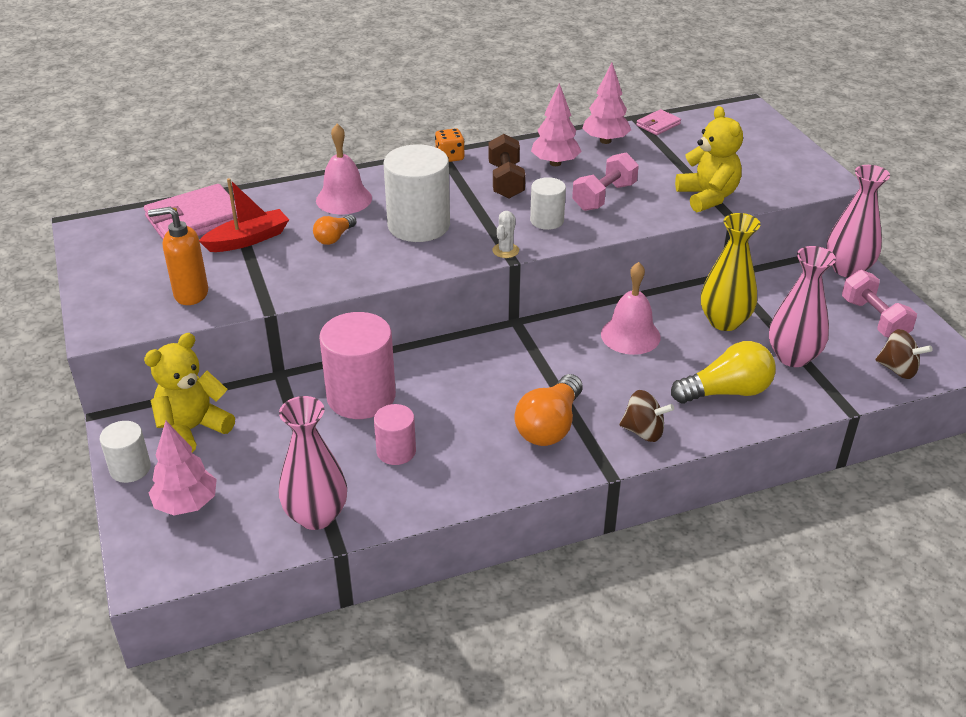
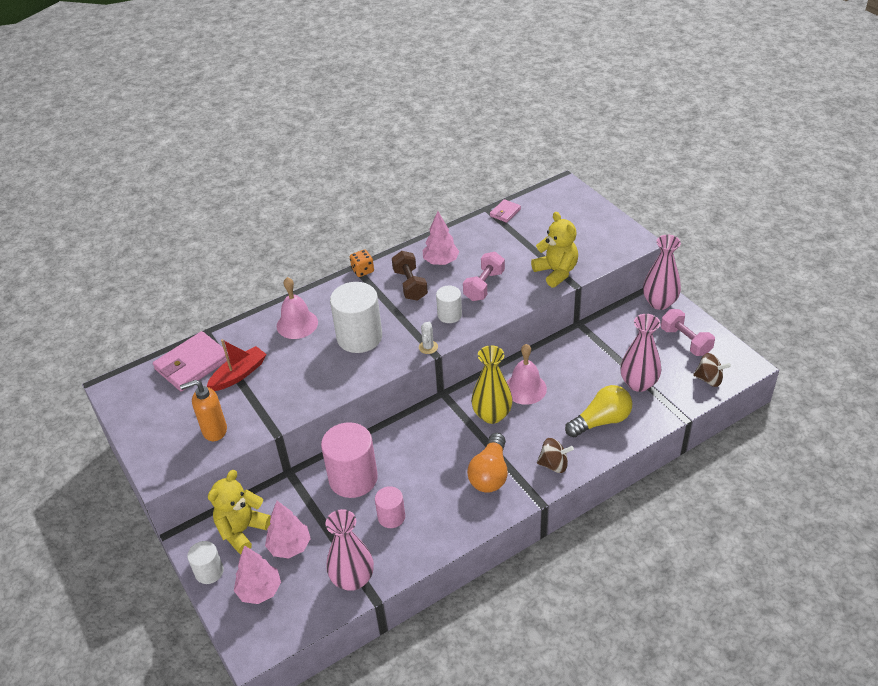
camera: 10 degrees left, 5 degrees up
(334, 238) = (302, 360): orange light bulb -> none
(605, 141) = (471, 234): pink tree -> pink tree (290, 547)
(724, 321) = (586, 363): yellow vase -> yellow vase (492, 415)

